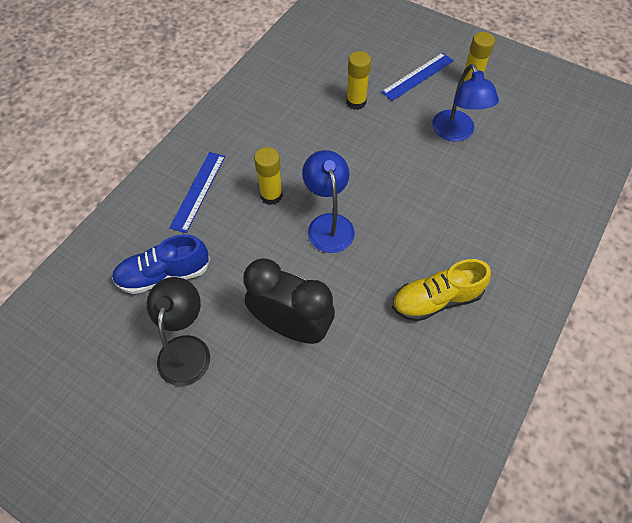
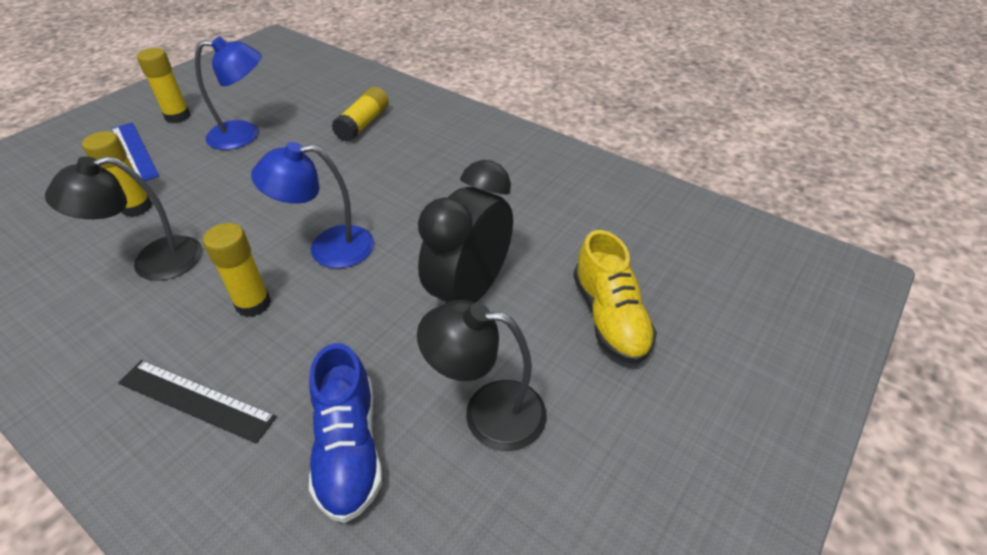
camera: 85 degrees left, 15 degrees down
(198, 191) = (196, 400): blue ruler -> black ruler
(304, 131) = (153, 262): none -> black lamp
(436, 299) = (456, 174): yellow shoe -> yellow shoe (609, 317)
(496, 212) = (363, 124): none -> yellow glue stick

